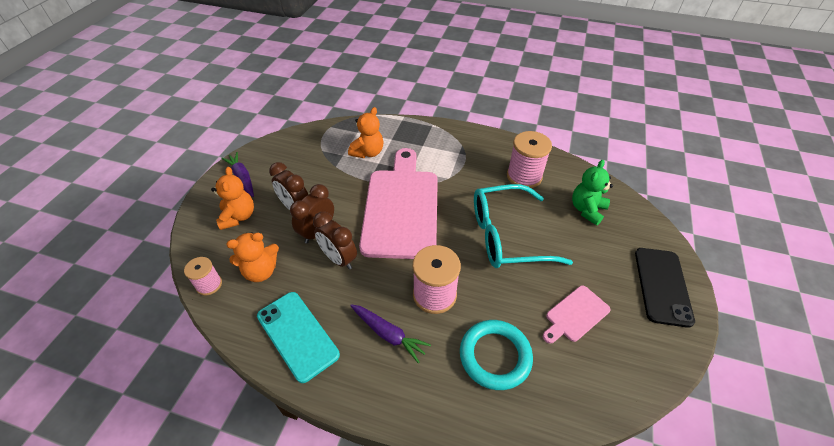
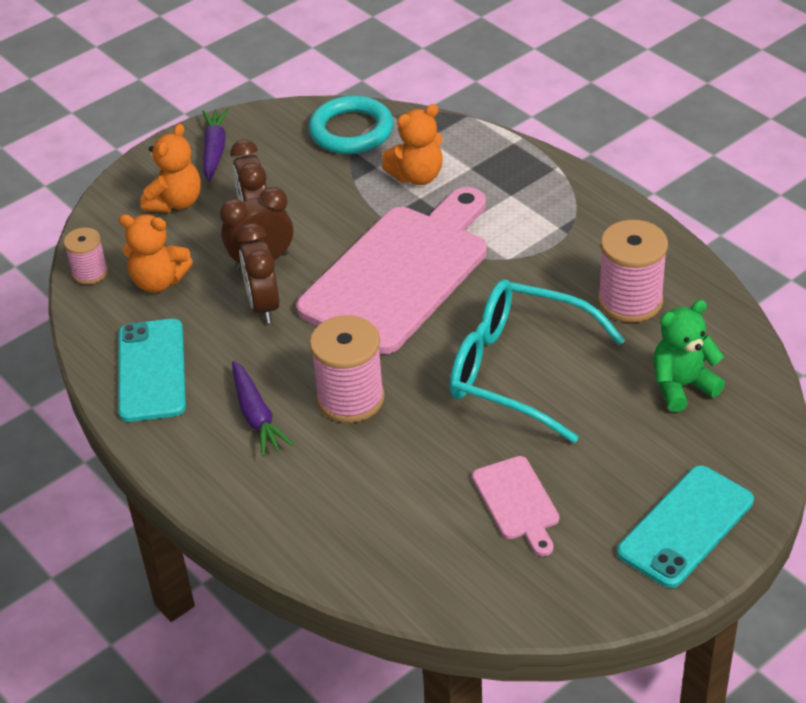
camera: 35 degrees right, 5 degrees down
(495, 356) = (365, 496): turquoise ring -> turquoise ring (351, 131)
(575, 315) = (517, 502): pink cutting board -> pink cutting board turned 105 degrees counterclockwise
(662, 286) = (686, 527): black phone -> turquoise phone

